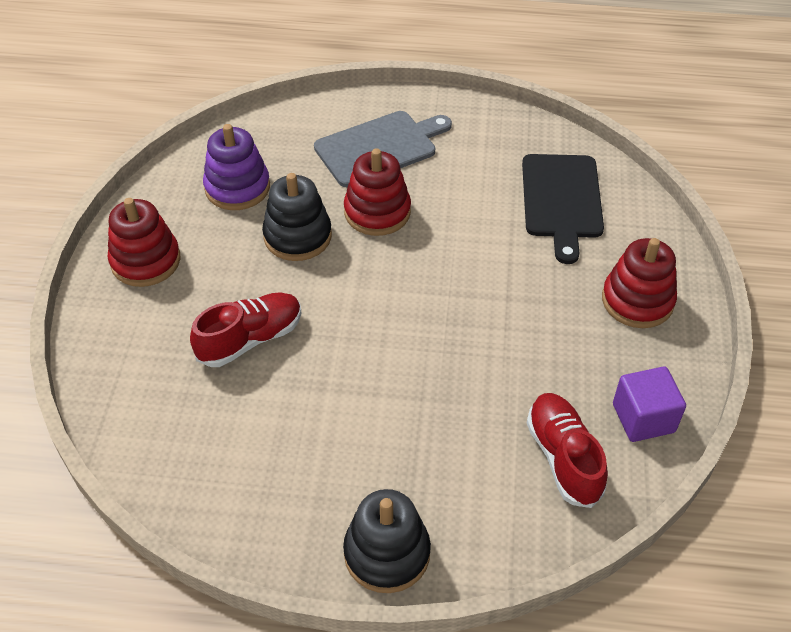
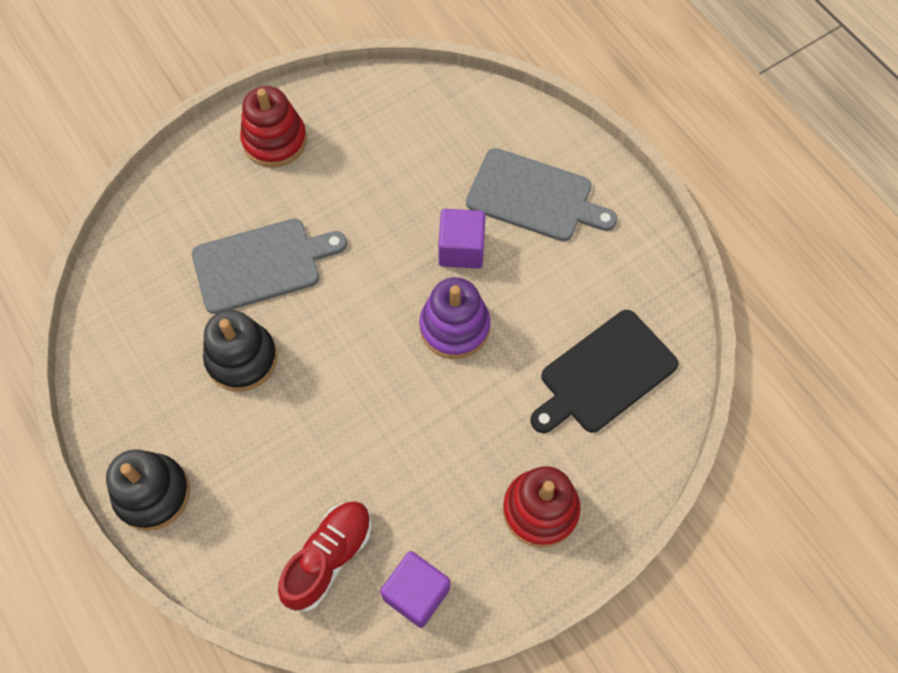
camera: 50 degrees right, 15 degrees up
(237, 187) = (397, 137): purple stacking toy -> purple stacking toy (454, 327)
(250, 339) = (262, 264): red shoe -> grey cutting board
(297, 236) = (386, 215): black stacking toy -> black stacking toy (242, 358)
(377, 212) = (461, 249): red stacking toy -> purple cube

